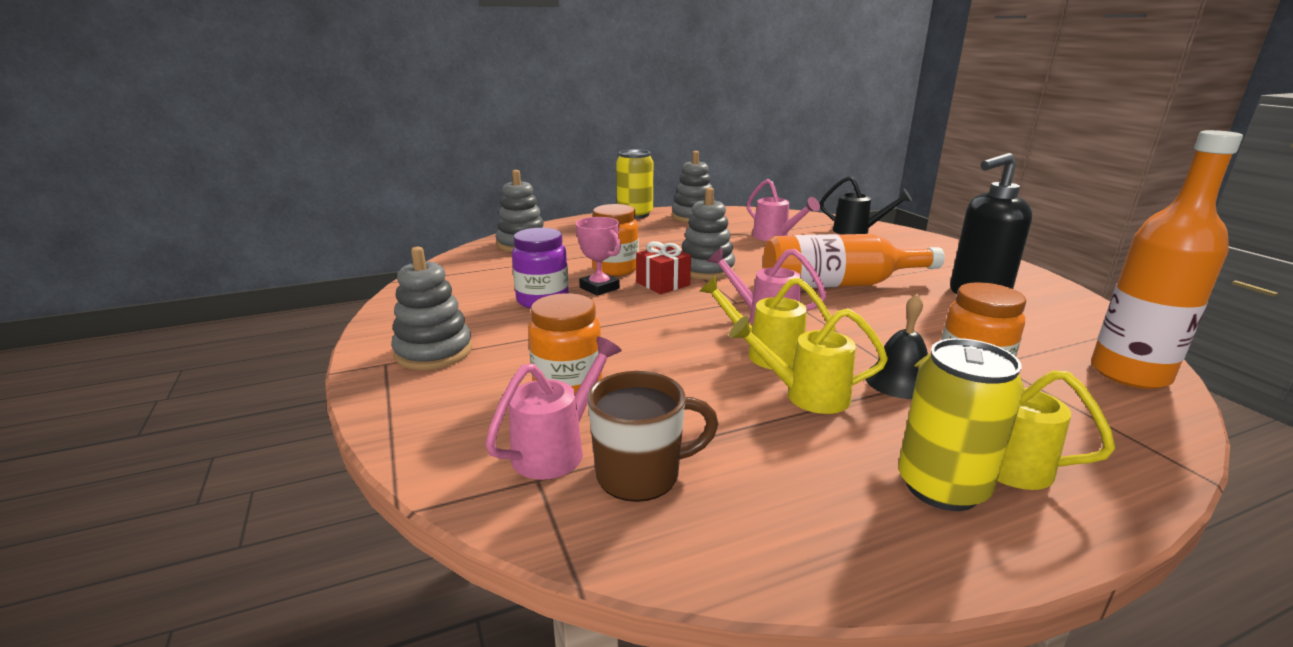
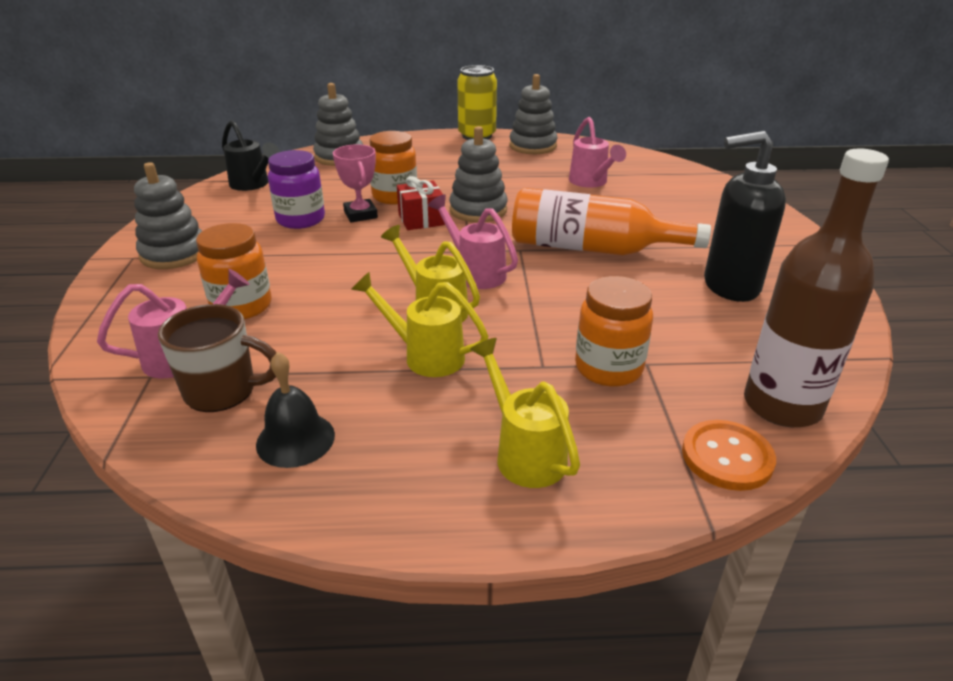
camera: 20 degrees right, 10 degrees up
(857, 231) = (691, 188): black watering can -> black watering can (253, 185)
(899, 381) = (527, 360): black bell -> black bell (295, 439)
(941, 487) = (444, 462): yellow can -> none
(1129, 374) = (782, 405): orange bottle -> brown bottle
(1147, 422) = (727, 457): none -> orange button

